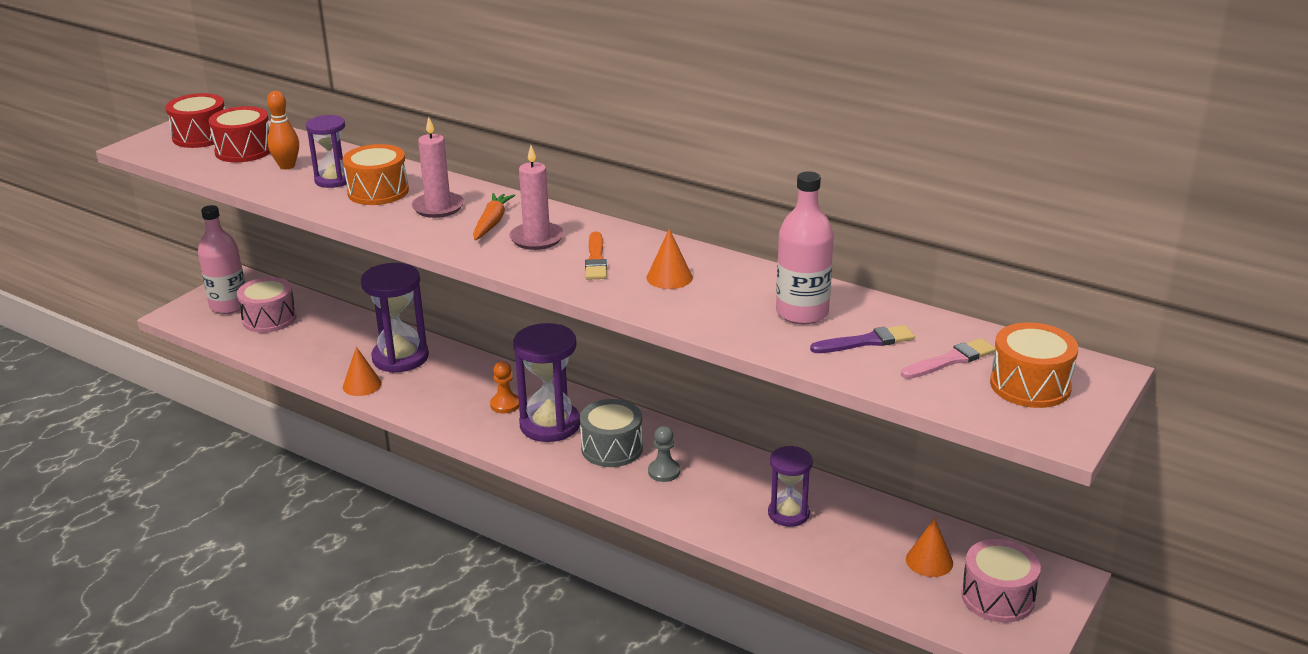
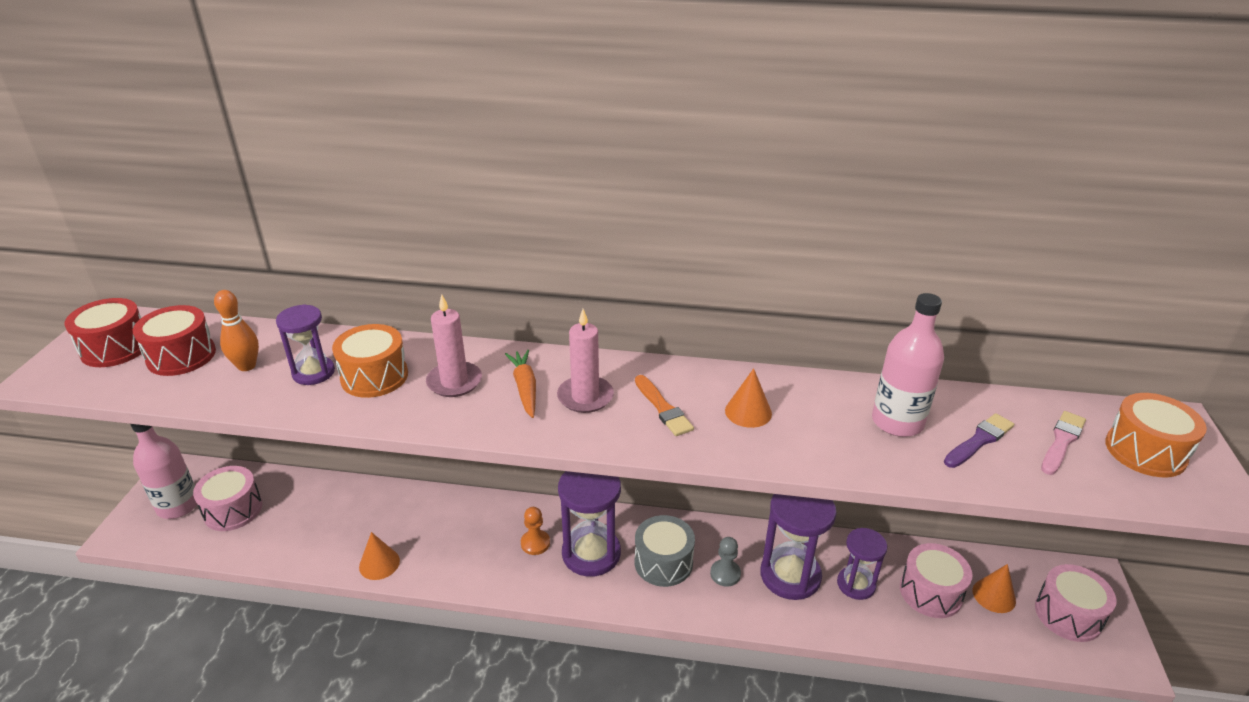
camera: 25 degrees left, 5 degrees up
(400, 357) = (399, 518): purple hourglass -> purple hourglass (790, 575)
(862, 540) = (930, 592): none -> pink drum

